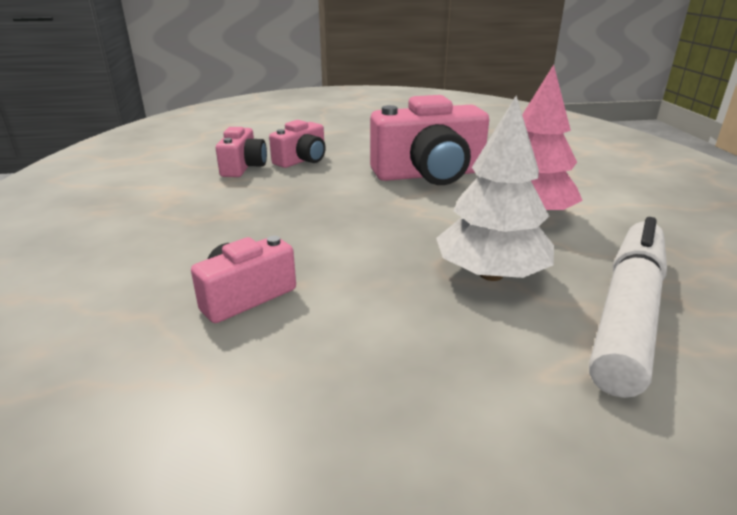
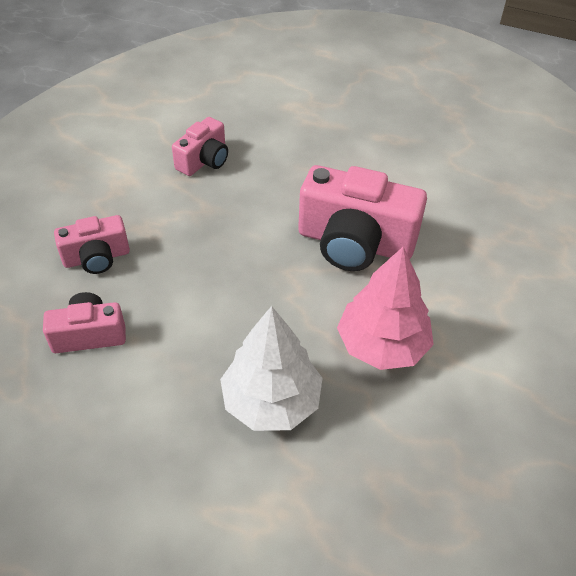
camera: 30 degrees right, 20 degrees up
(302, 160) = (261, 169): pink camera -> pink camera (97, 258)
(628, 313) = (327, 495): white marker -> none

